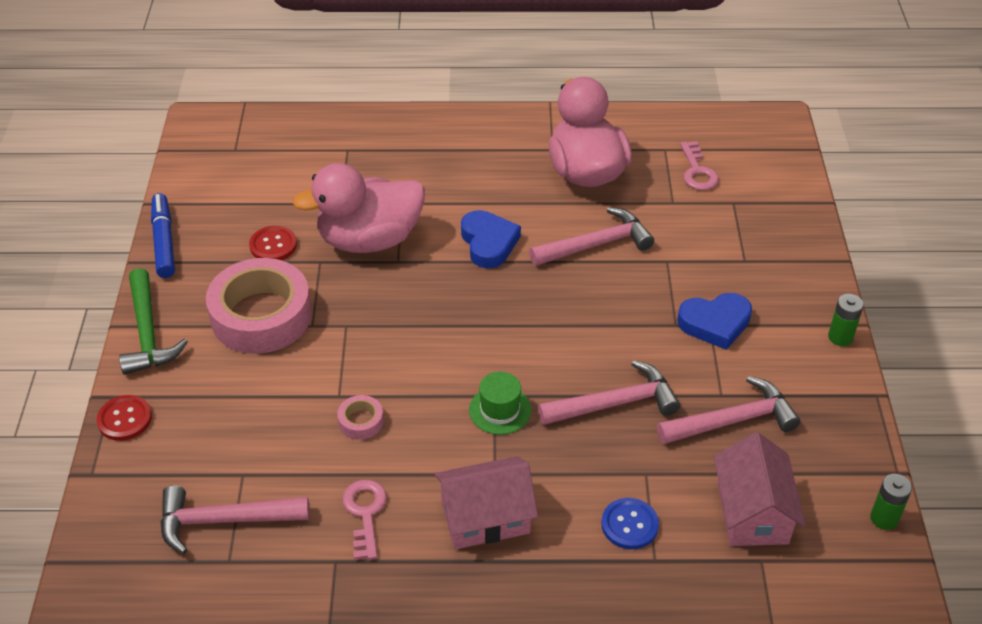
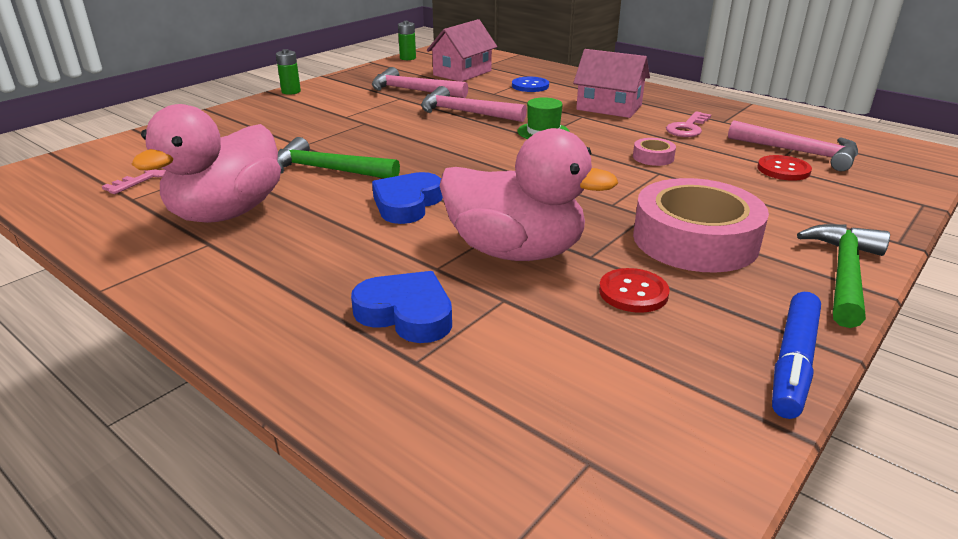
camera: 140 degrees left, 15 degrees down
(125, 419) = (884, 223): red button -> red button (783, 170)
(596, 244) = (328, 170): pink hammer -> green hammer
(715, 323) = (341, 115): blue heart -> blue heart (406, 314)

